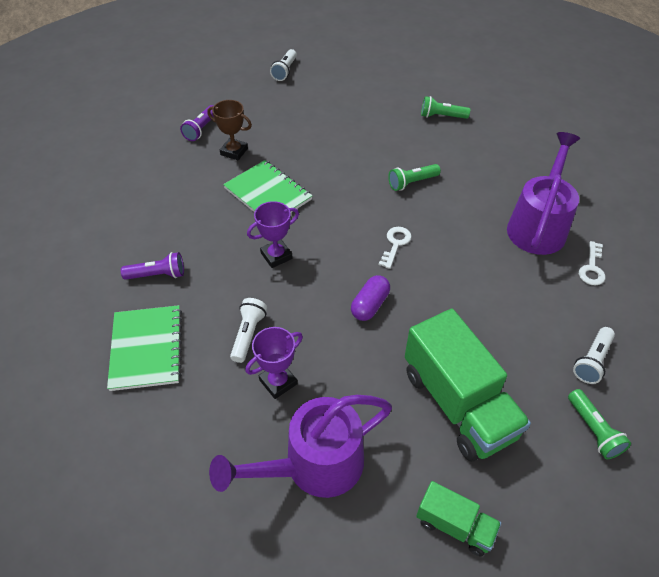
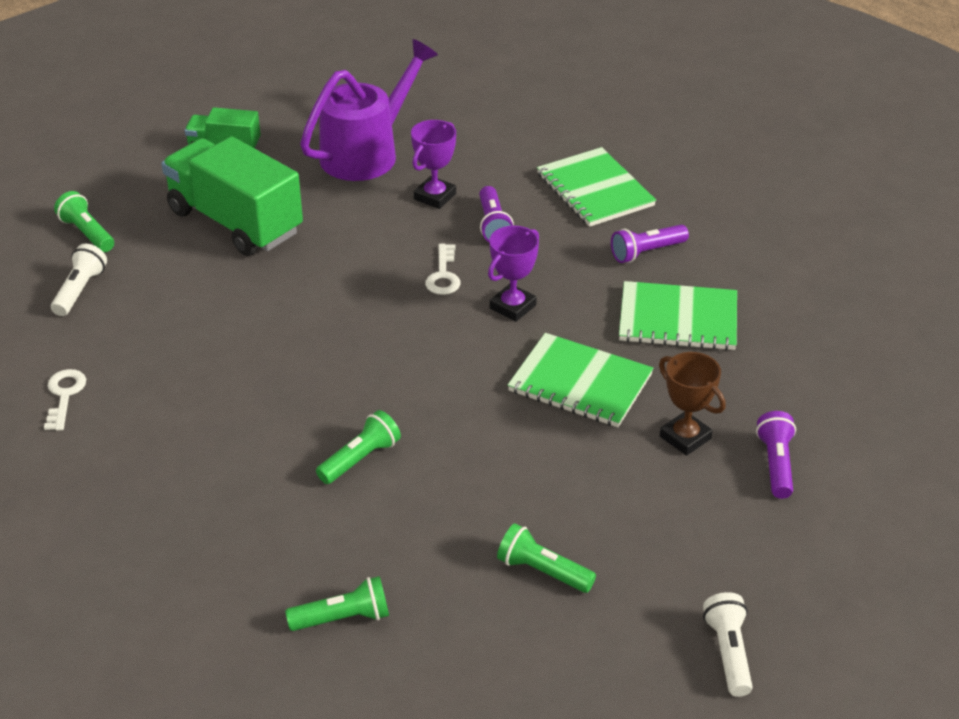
camera: 160 degrees right, 10 degrees down
(180, 219) = (678, 319): none -> green notebook
(234, 151) = (685, 437): brown trophy -> brown trophy turned 45 degrees clockwise
(248, 334) = (493, 225): white flashlight -> purple flashlight
(343, 113) = (542, 571): none -> green flashlight
(370, 305) = (363, 283): purple capsule -> none
(395, 244) = (355, 359): white key -> white key (443, 275)
(538, 225) = (142, 439): purple watering can -> none

